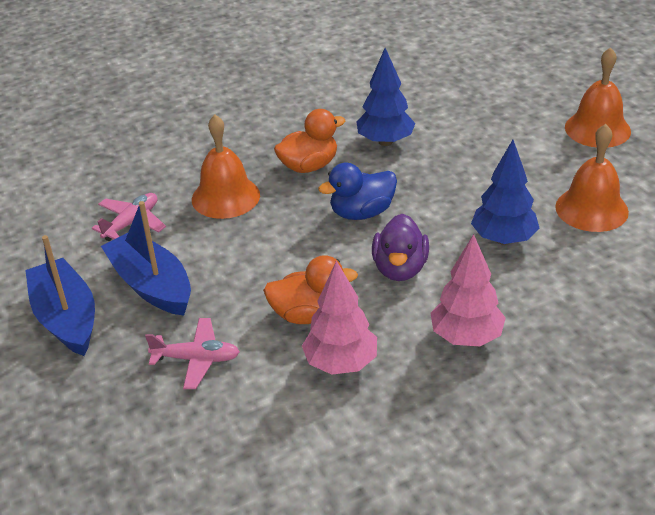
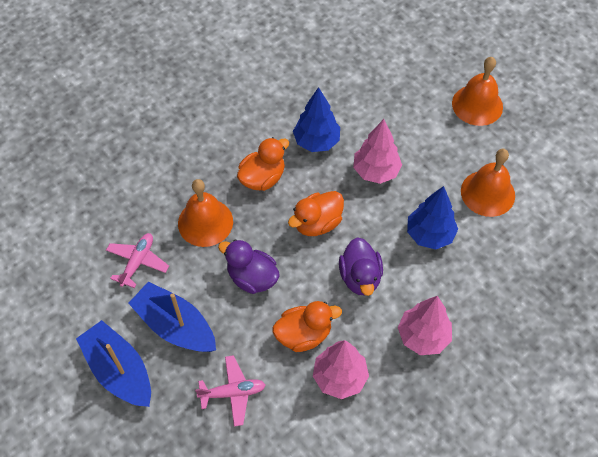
camera: 15 degrees left, 20 degrees up
(263, 253) = (252, 277): none -> purple duck
(361, 213) = (317, 223): blue duck -> orange duck
(450, 174) = (375, 171): none -> pink tree

